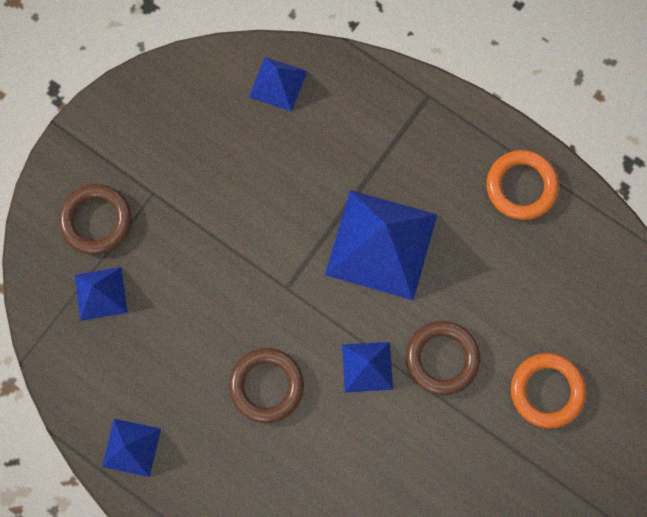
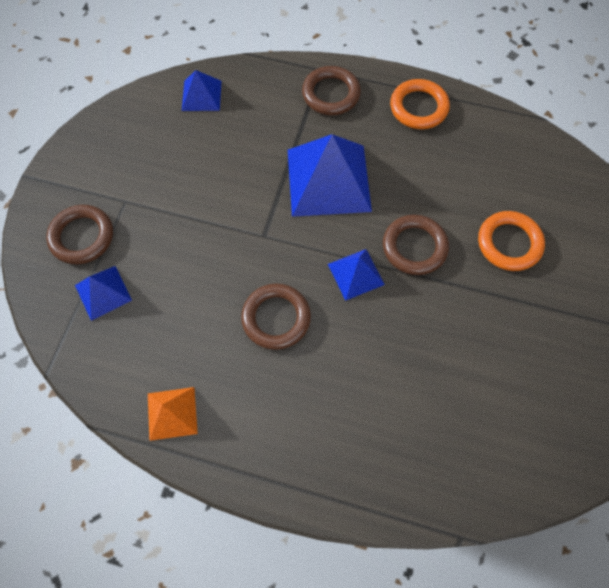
camera: 20 degrees left, 10 degrees down
(131, 447) = (172, 413): blue pyramid -> orange pyramid
(426, 133) = (331, 94): none -> brown ring

